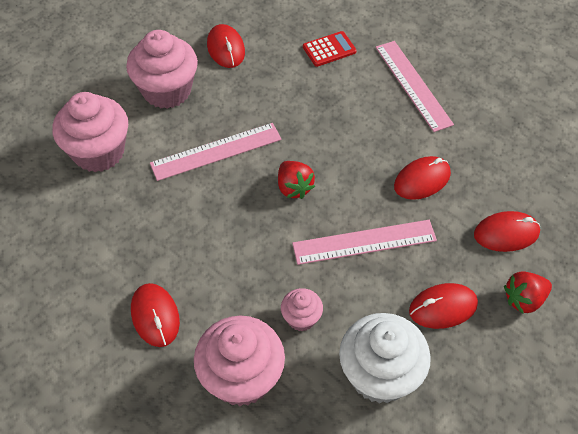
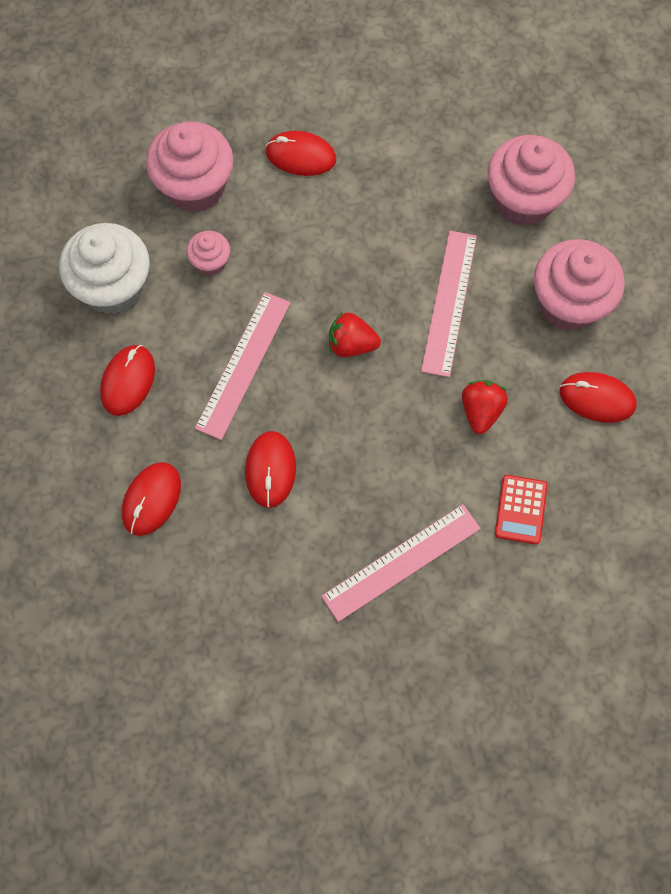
camera: 125 degrees right, 15 degrees up
(413, 85) = (401, 562): pink ruler -> pink ruler turned 45 degrees counterclockwise
(524, 299) = (79, 456): red strawberry -> red strawberry (481, 411)

